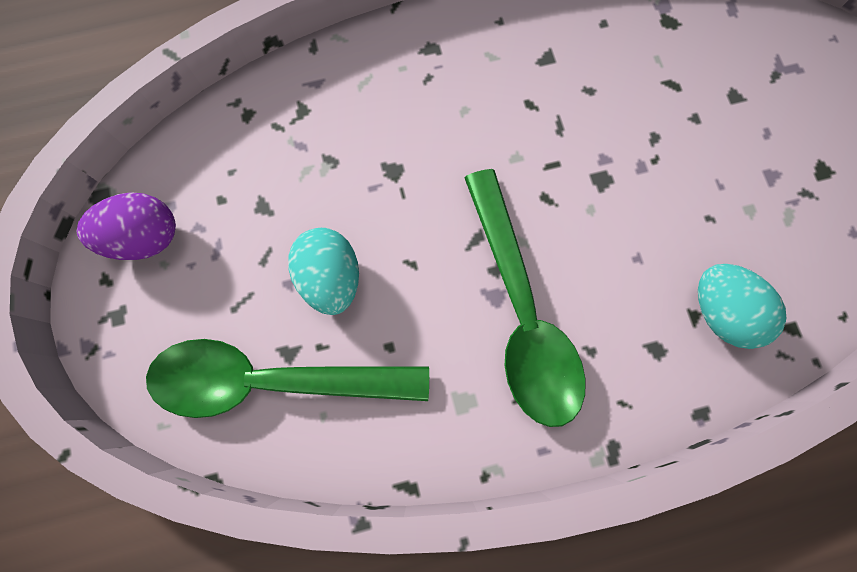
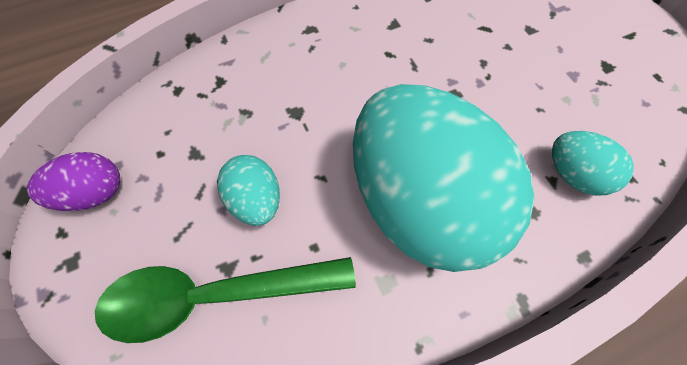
camera: 10 degrees left, 10 degrees down
(521, 312) = (417, 200): green spoon -> turquoise egg

